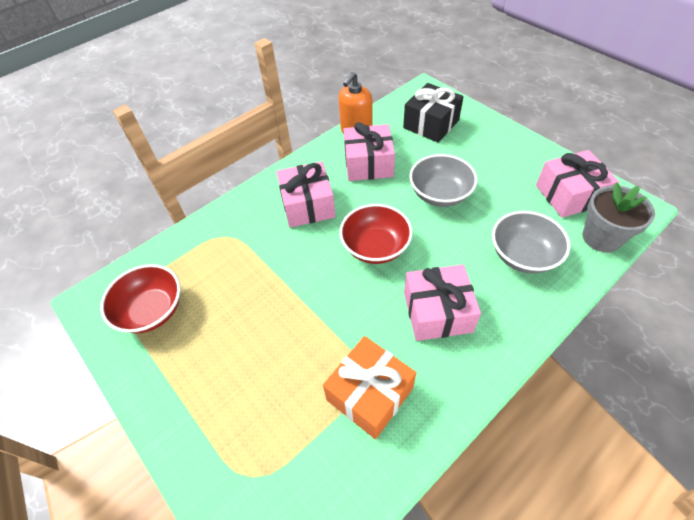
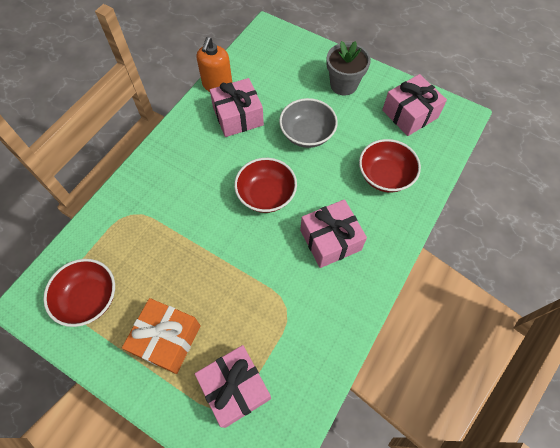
camera: 20 degrees left, 10 degrees up
(307, 205) = (196, 168): pink gift -> pink gift (235, 388)
(369, 394) = (296, 319): orange gift -> orange gift (167, 339)
(431, 124) = (282, 65): black gift -> none
(523, 255) = (385, 176): grey bowl -> red bowl
(601, 237) = (440, 147): grey flower pot -> grey flower pot (343, 85)

